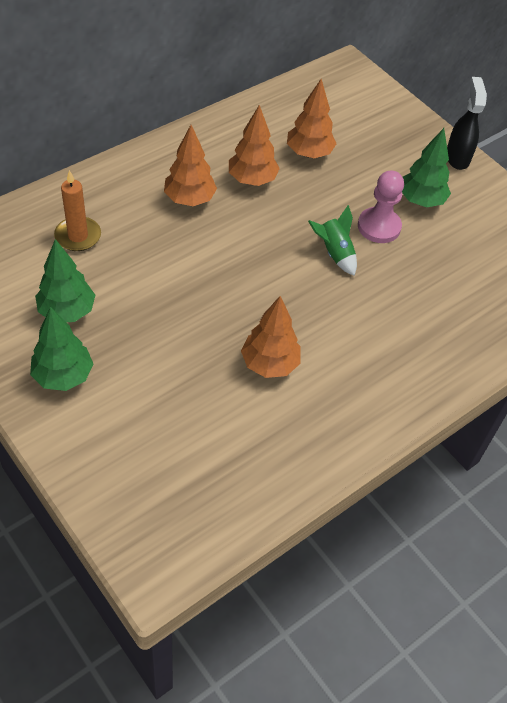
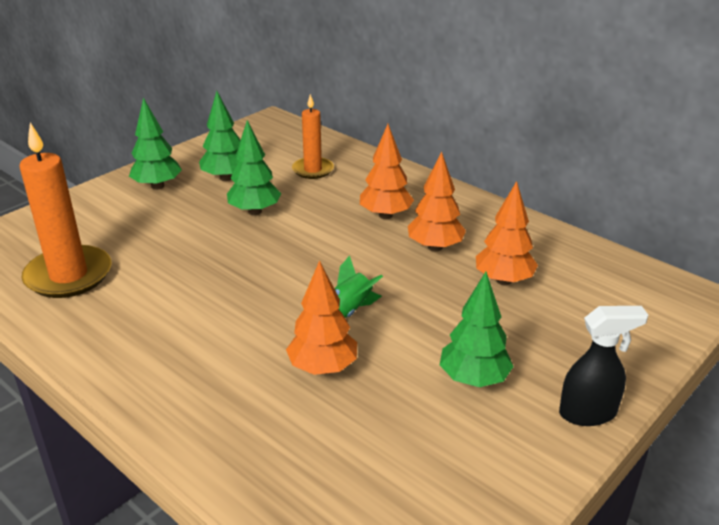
camera: 85 degrees right, 20 degrees down
(151, 294) = (254, 211): none -> green tree
(233, 456) = (69, 275): none -> orange candle
(269, 364) = (178, 284): orange tree -> orange tree (323, 368)
(379, 227) = (406, 345): pink pawn -> none

